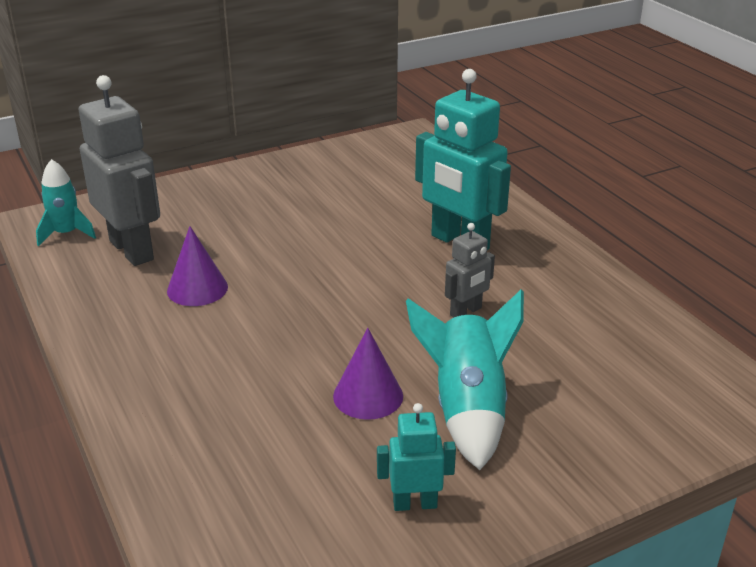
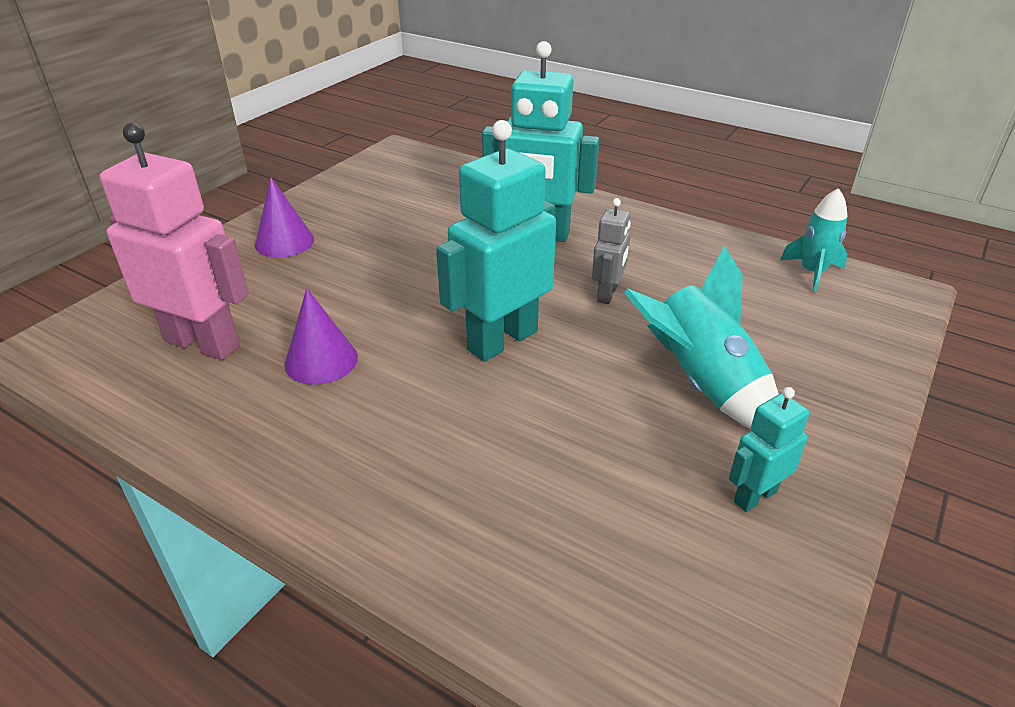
camera: 30 degrees left, 5 degrees up
(66, 233) = (99, 351): turquoise rocket -> turquoise rocket (812, 273)
(132, 250) = (203, 343): grey robot -> pink robot
(340, 319) = (502, 340): none -> turquoise robot
(368, 396) = (604, 406): purple cone -> purple cone (284, 242)

